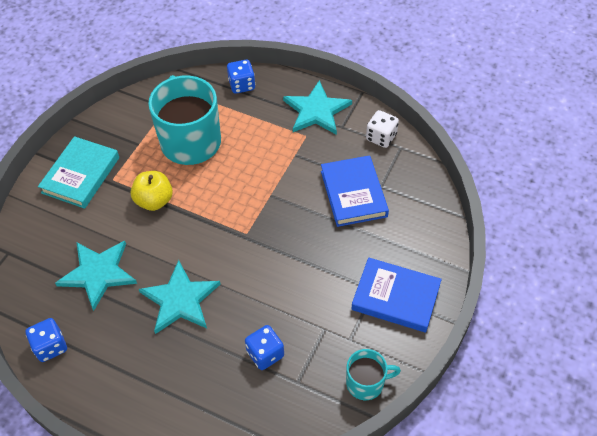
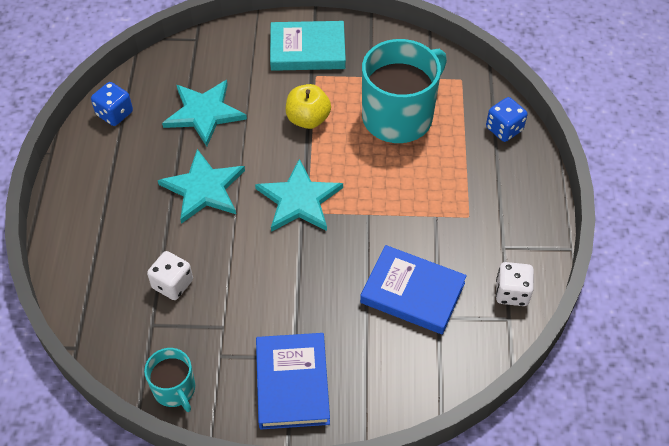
camera: 65 degrees right, 0 degrees up
(265, 354) = (172, 284): blue dice -> white dice
(316, 111) = (511, 213): turquoise star -> turquoise star (299, 200)
(353, 193) = (412, 293): blue book -> blue book turned 60 degrees clockwise

